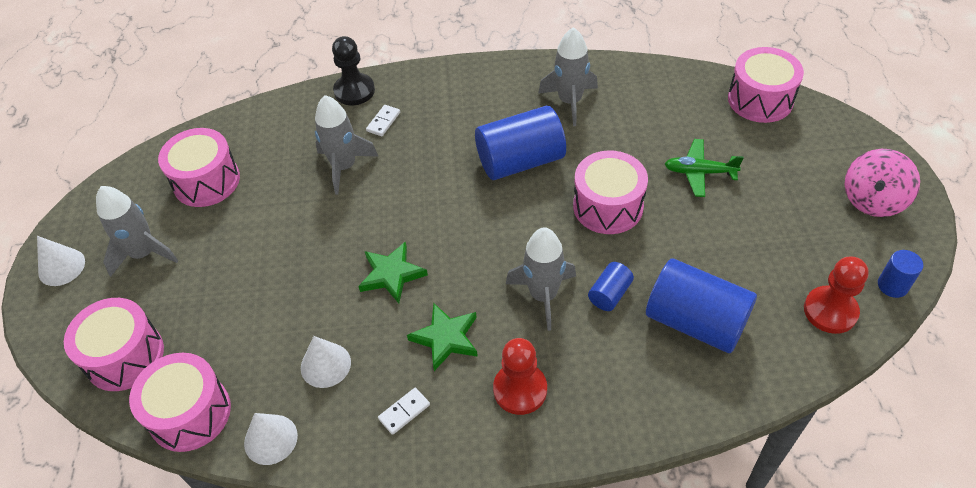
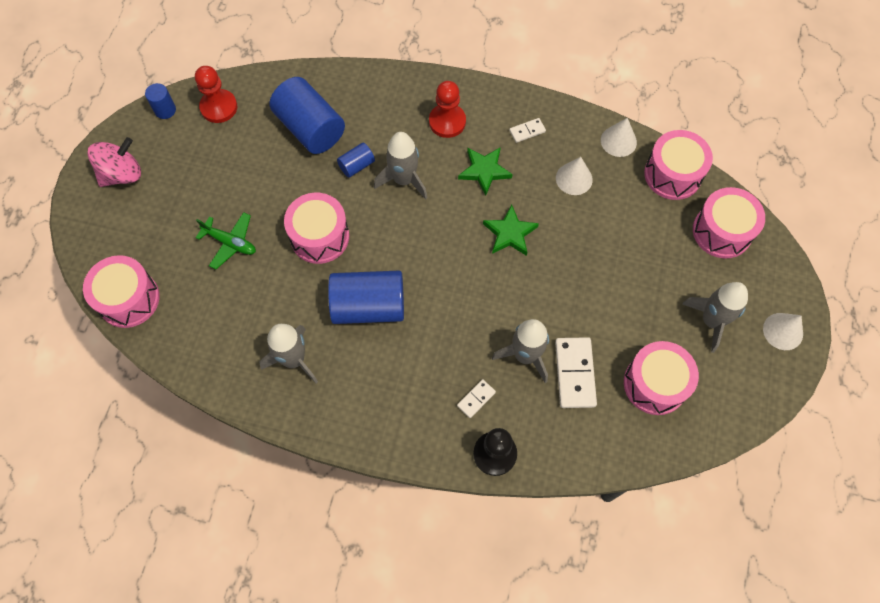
camera: 165 degrees left, 15 degrees up
(290, 167) = (575, 373): none -> white domino

